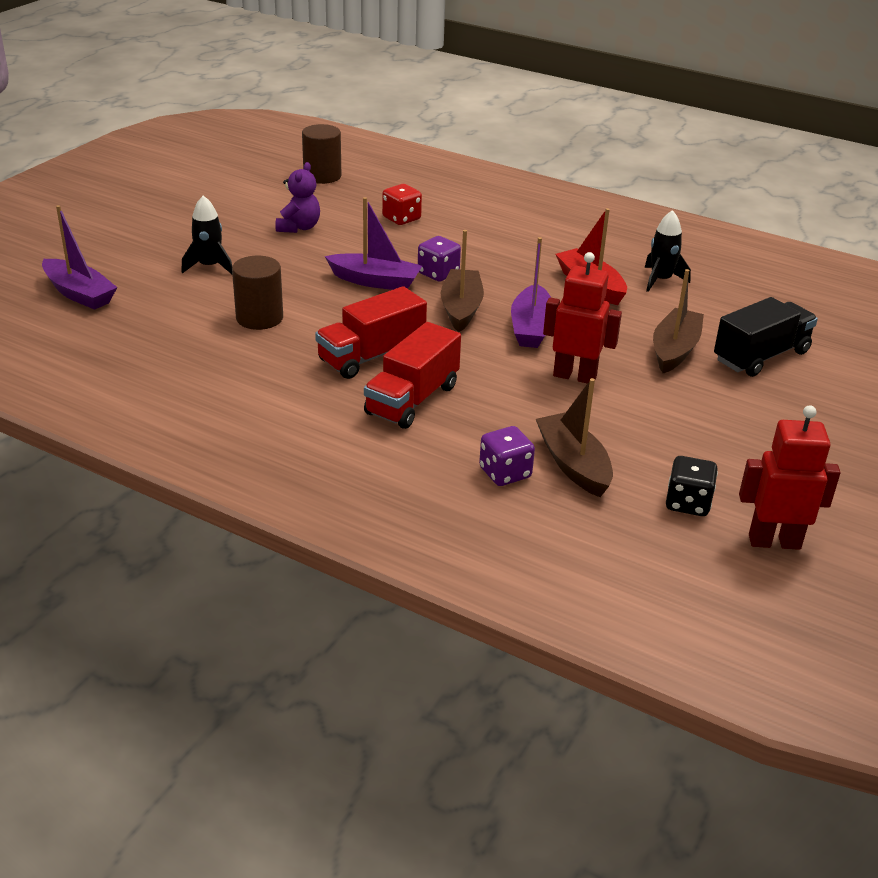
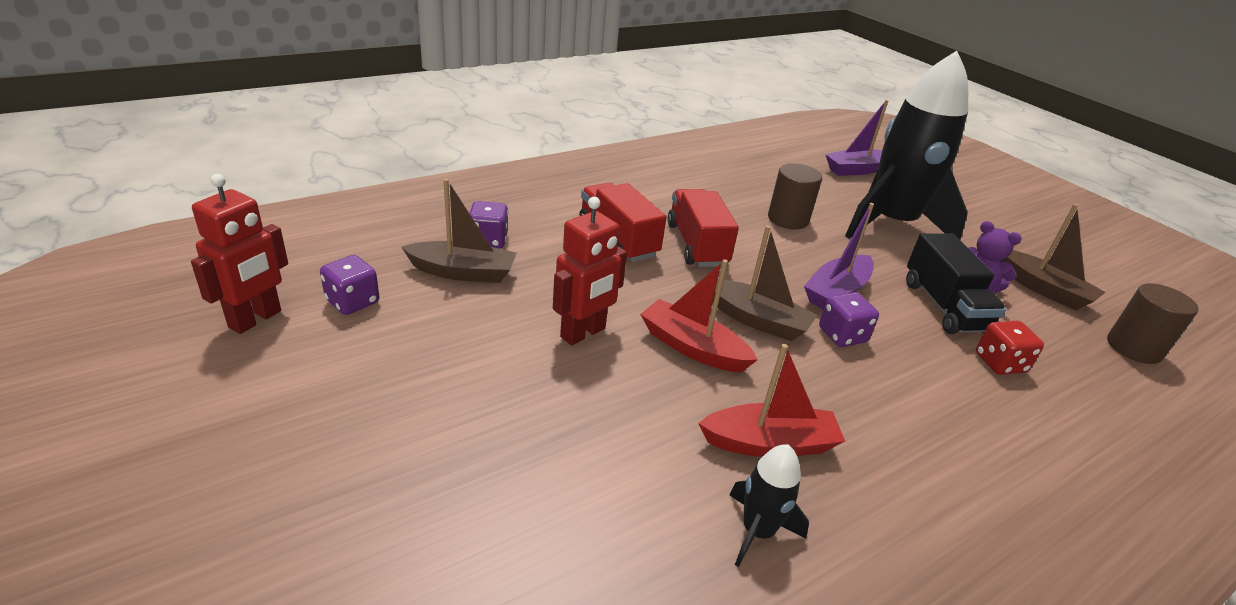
camera: 115 degrees right, 0 degrees up
(209, 266) = (891, 223): black rocket -> black rocket, size x2.39
(531, 327) = (693, 348): purple boat -> red boat
(674, 350) = (574, 434): brown boat -> brown boat (1043, 289)
(687, 503) = (352, 302): black dice -> purple dice
(761, 356) = (497, 512): black truck -> black truck (943, 306)

